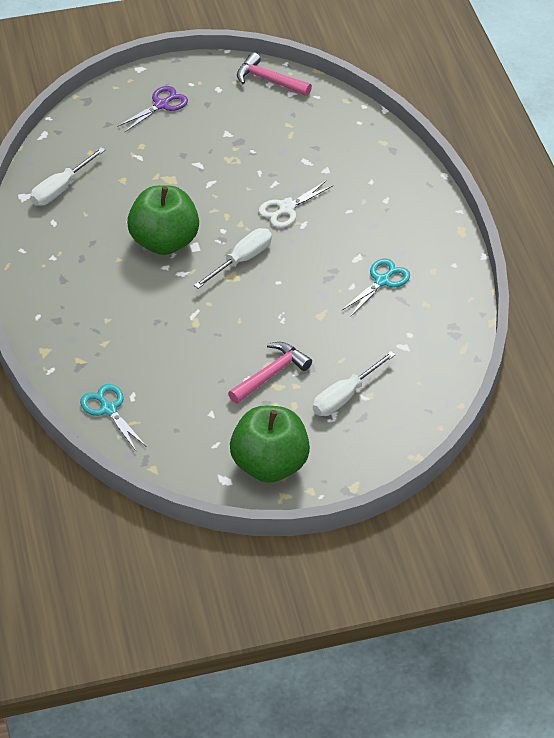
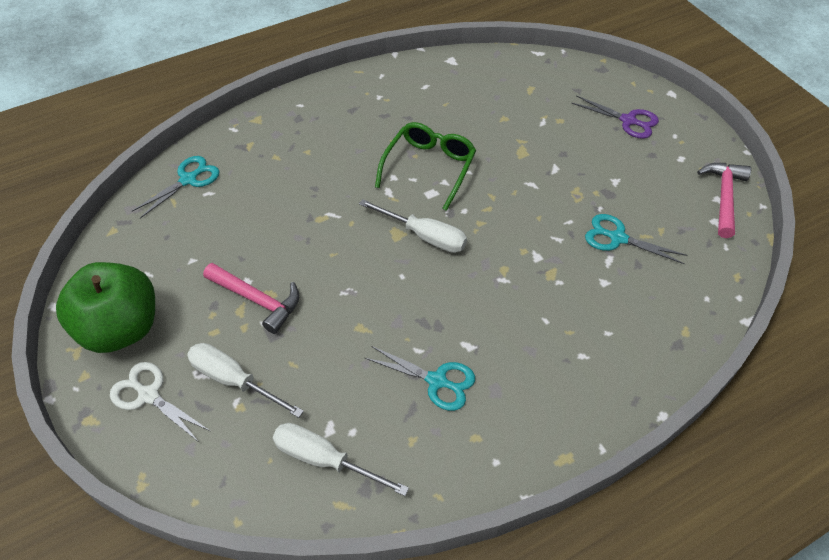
camera: 75 degrees right, 5 degrees up
(61, 189) = (472, 80): white screwdriver -> white screwdriver (325, 460)
(164, 242) = (429, 168): green apple -> green glasses
(286, 209) = (520, 258): white scissors -> white scissors (149, 395)
(287, 150) = (617, 238): none -> turquoise scissors

